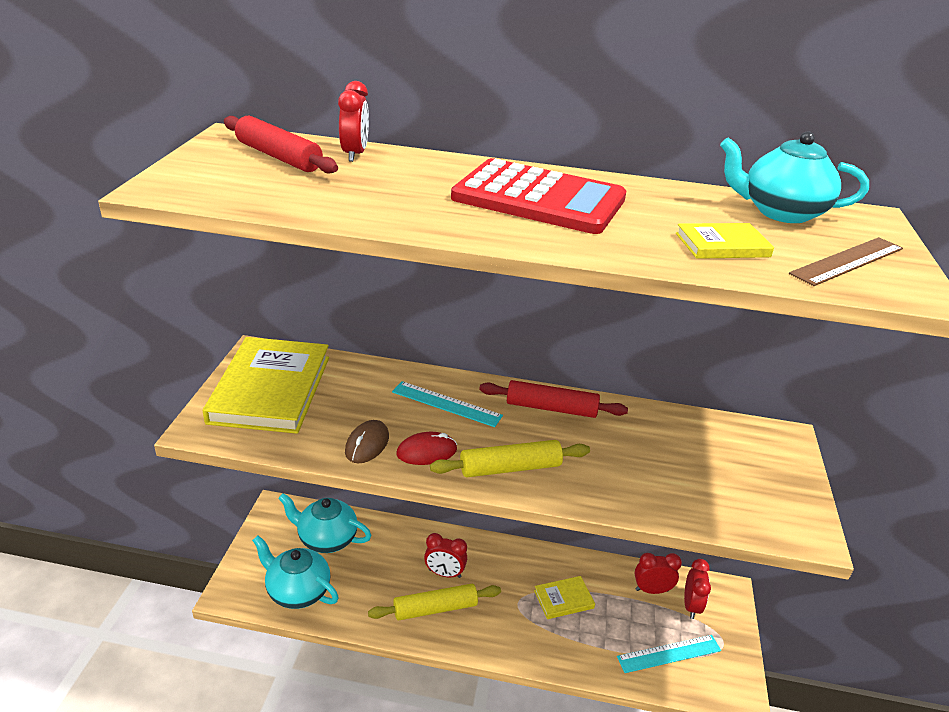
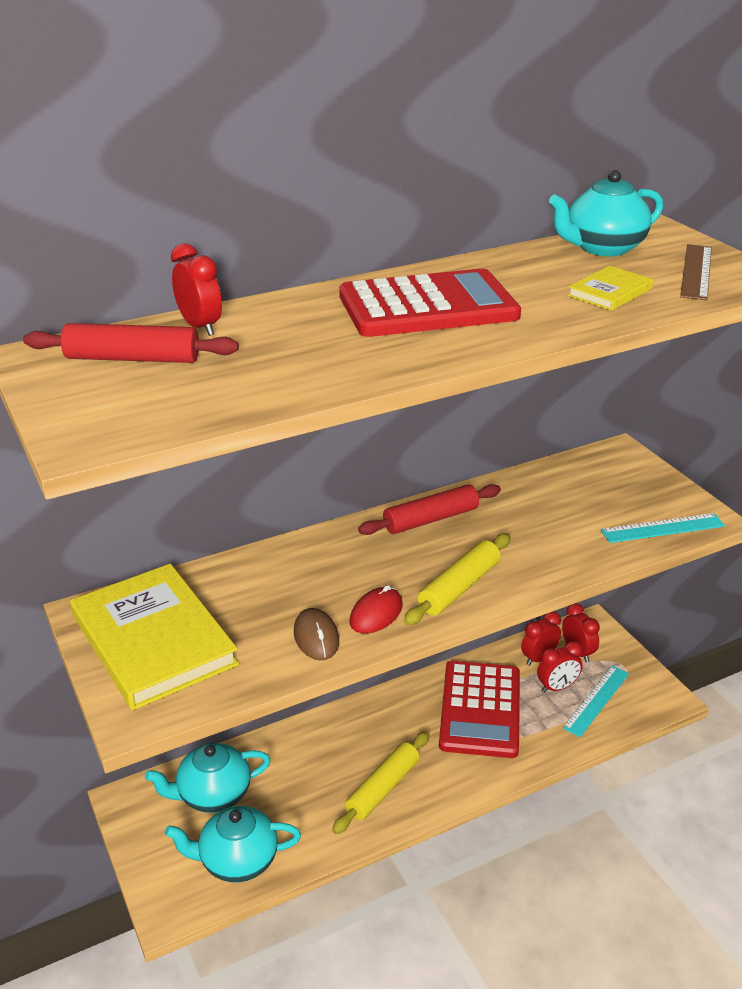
camera: 35 degrees left, 0 degrees up
(444, 573) = (360, 753): red clock -> red clock (557, 687)
(446, 404) = (340, 563): turquoise ruler -> turquoise ruler (662, 528)
(563, 599) = (480, 709): yellow book -> red calculator

